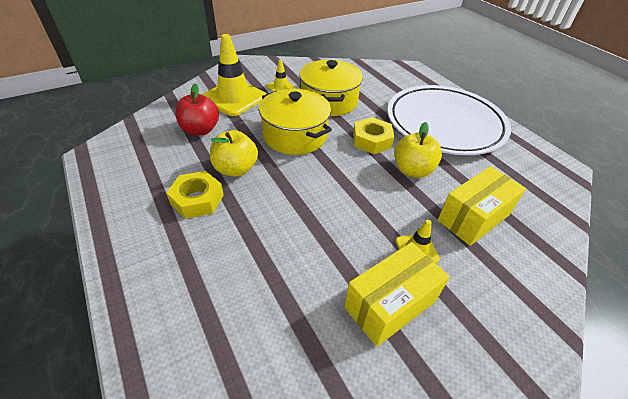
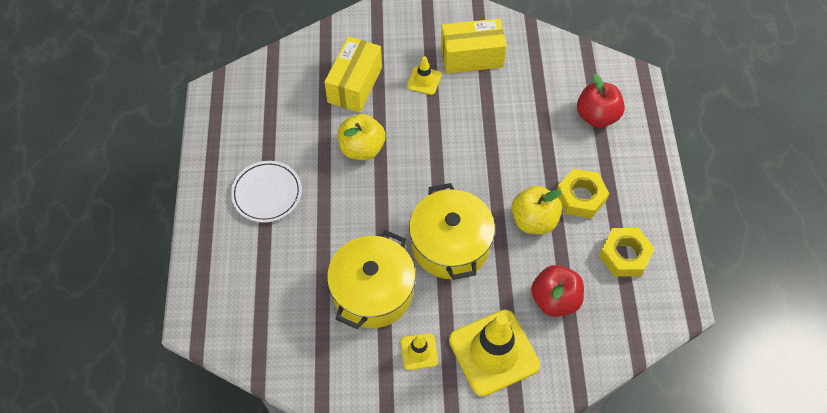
camera: 150 degrees left, 15 degrees up
(199, 290) = (597, 116): none -> red apple
(372, 140) = (371, 202): yellow nut -> yellow nut (624, 255)
(444, 123) = (267, 193): white plate -> white plate, size x0.47
(473, 217) = (355, 85): yellow box -> yellow box turned 60 degrees counterclockwise

